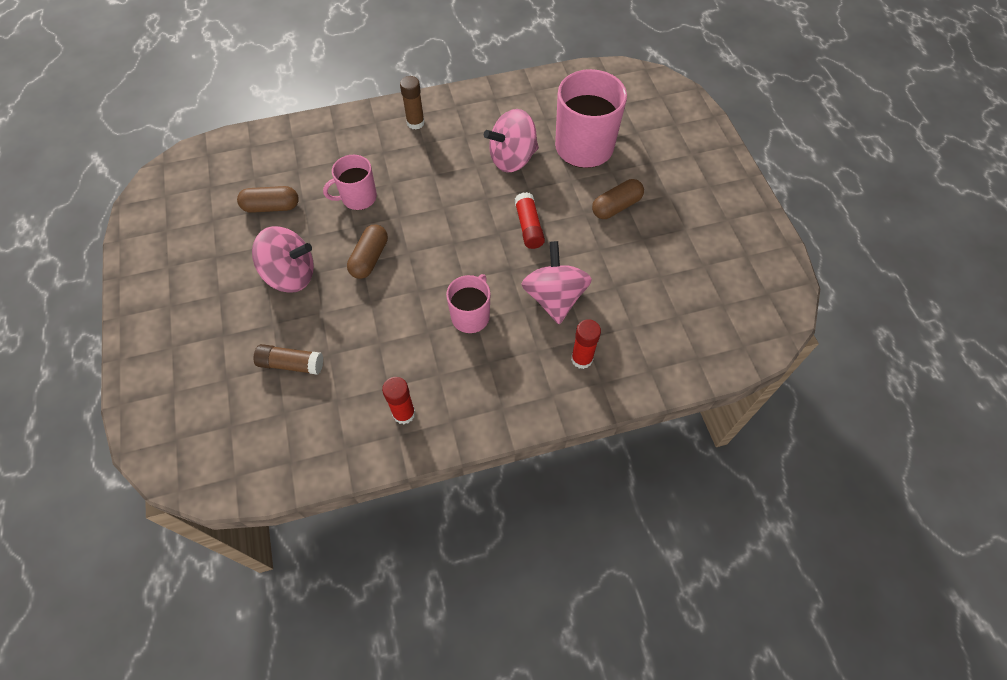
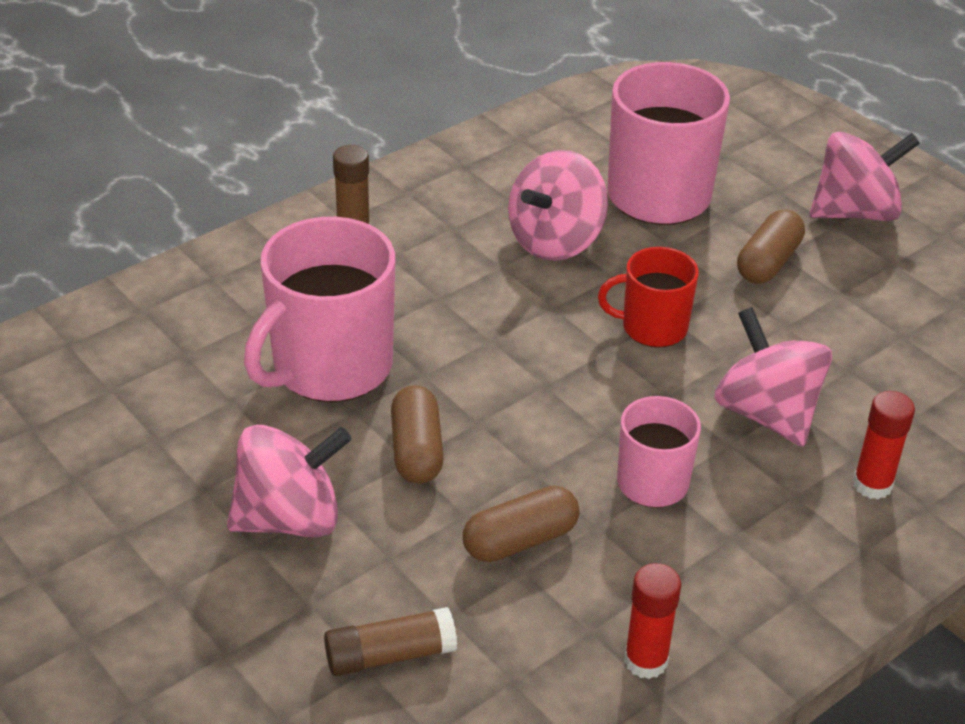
camera: 25 degrees left, 20 degrees down
(271, 207) = (177, 425): brown capsule -> brown capsule (520, 540)
(358, 197) = (330, 367): pink mug -> pink mug, size x1.76
(529, 226) = (652, 327): red glue stick -> red mug
(686, 190) = (855, 212): none -> pink spinning top

